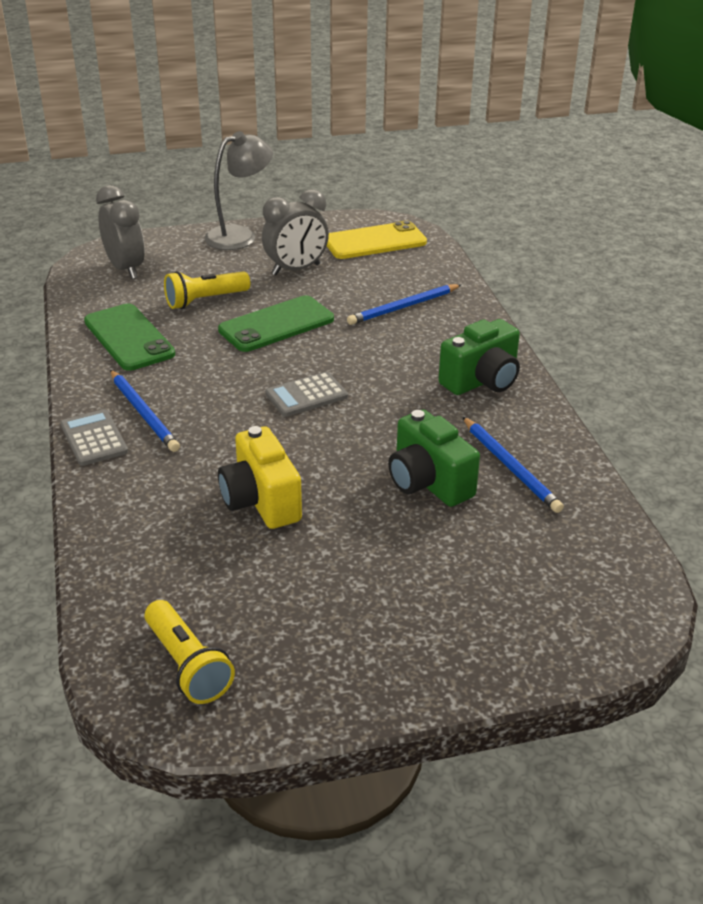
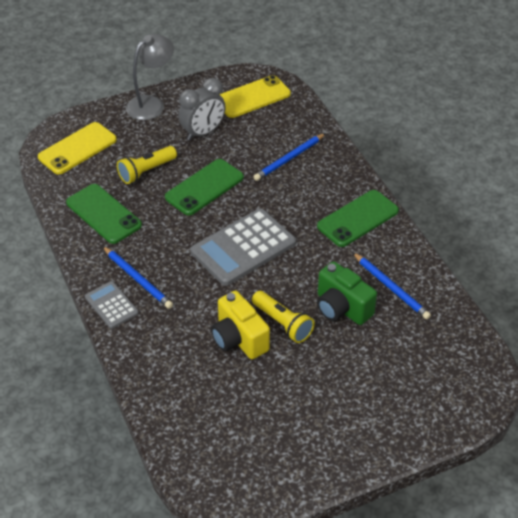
camera: 10 degrees left, 10 degrees up
(125, 269) = (77, 148): grey clock -> yellow phone
(187, 665) = (231, 463): yellow flashlight -> yellow flashlight (283, 323)
(306, 395) = (243, 248): grey calculator -> grey calculator, size x1.87
(481, 381) = (357, 218): green camera -> green phone

